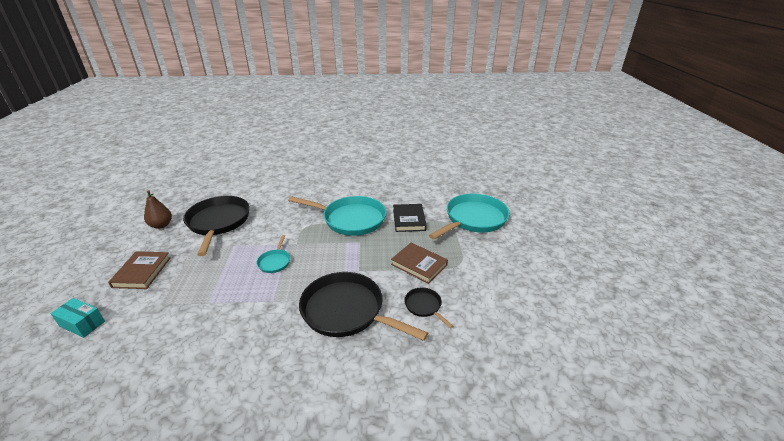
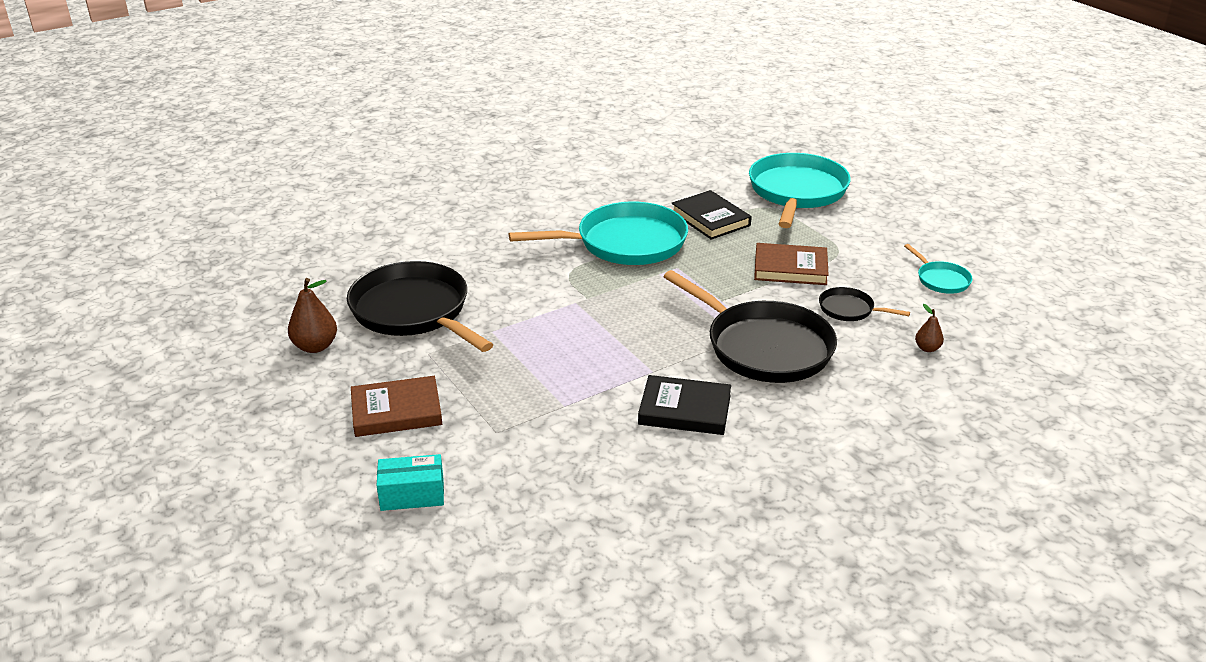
camera: 30 degrees left, 0 degrees up
(142, 272) = (396, 411): brown book -> brown book turned 75 degrees counterclockwise
(257, 334) = (684, 410): none -> black book
(275, 262) = (588, 329): turquoise pan -> turquoise pan (941, 280)
(346, 311) = (763, 347): black pan -> black pan turned 135 degrees counterclockwise
(444, 358) = (927, 348): none -> brown pear

